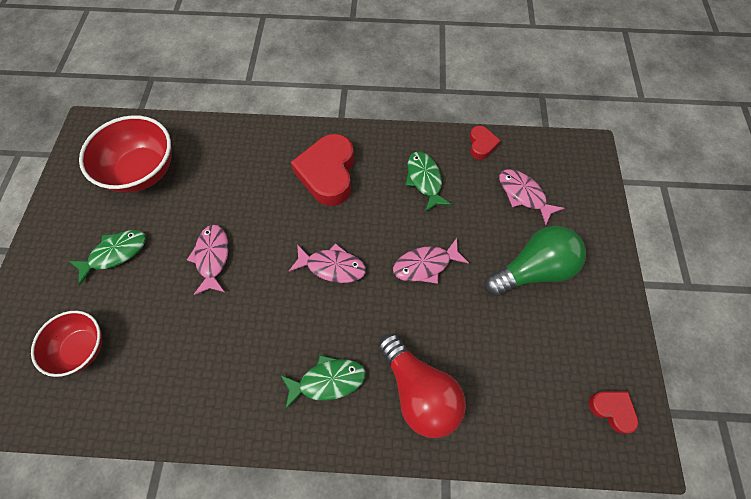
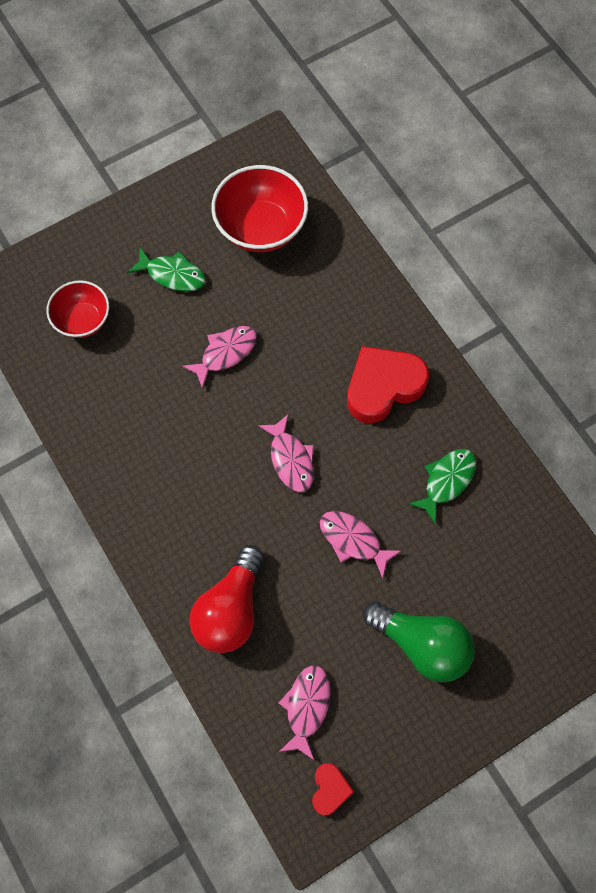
camera: 55 degrees right, 5 degrees up
(328, 380) = (188, 528): green fish -> none
(481, 145) = (535, 511): red heart -> none
(523, 195) = (504, 588): pink fish -> pink fish (306, 707)

